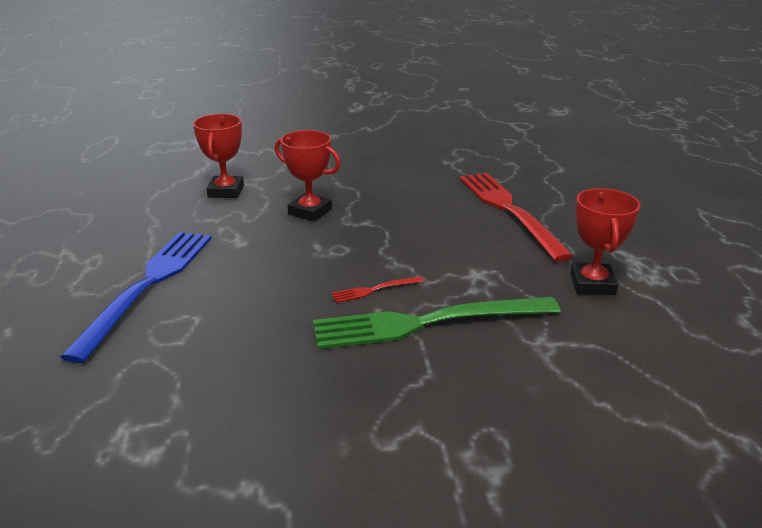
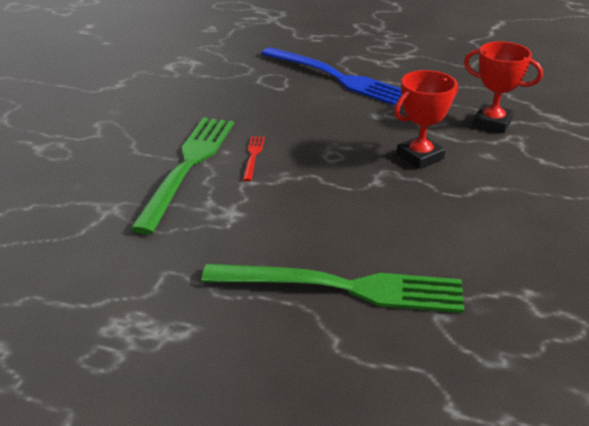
camera: 115 degrees right, 5 degrees up
(508, 210) = (343, 287): red fork -> green fork
(592, 284) = (151, 275): red trophy -> none

